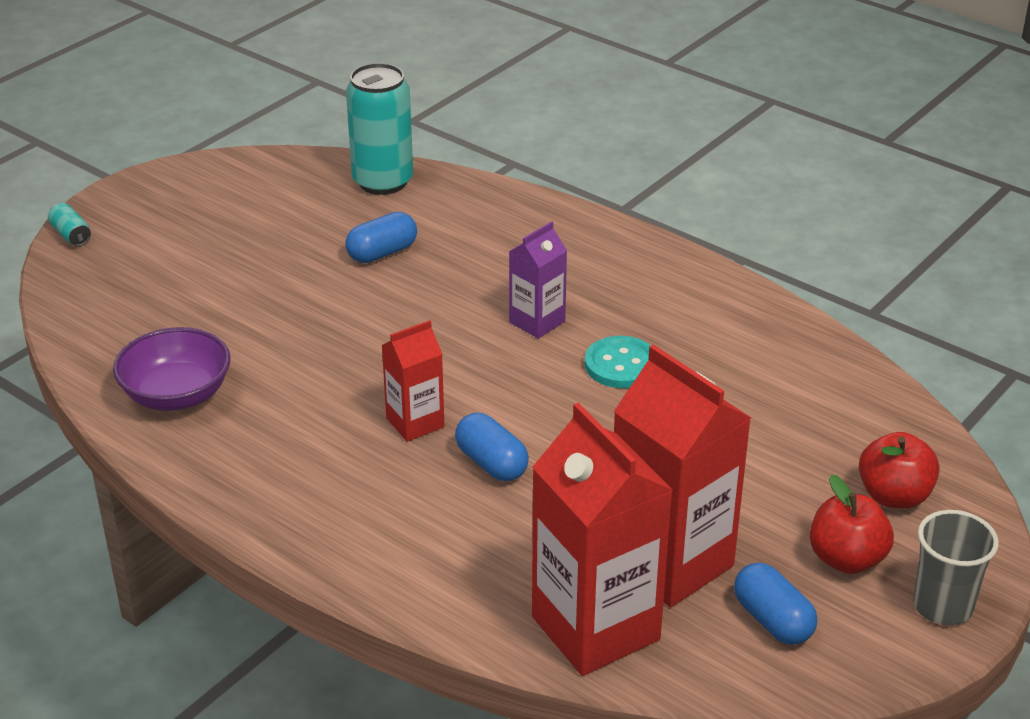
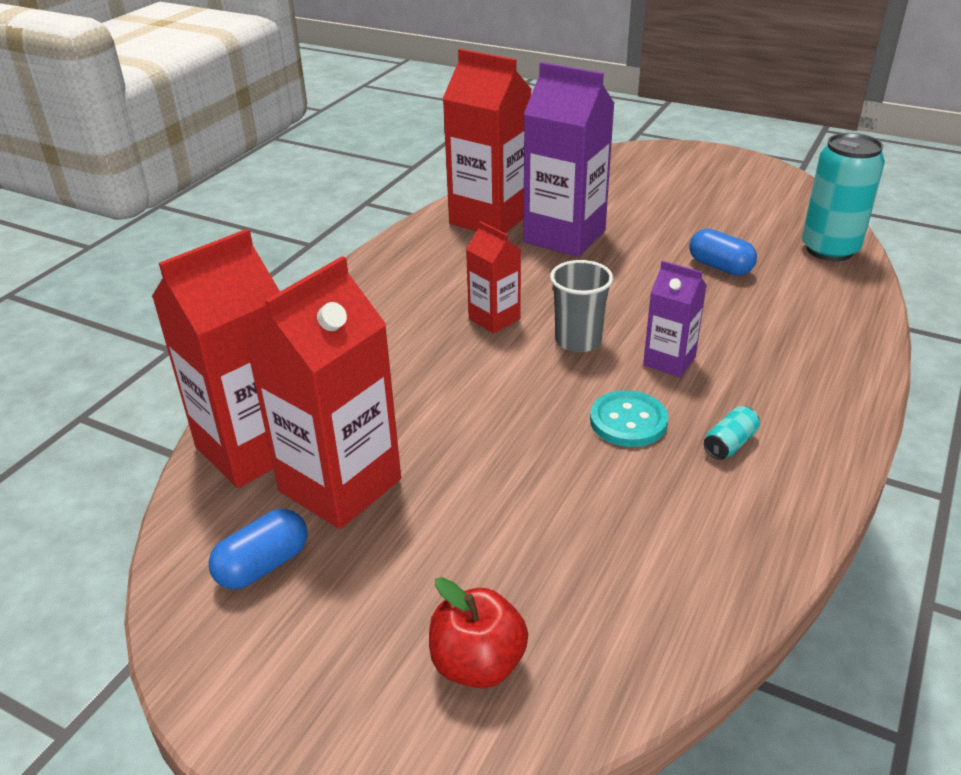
camera: 80 degrees right, 0 degrees up
(71, 235) = (651, 149): turquoise can -> turquoise can (730, 444)
(177, 395) = (489, 219): purple bowl -> red carton
(259, 343) = (564, 237): none -> purple carton
(491, 463) = (453, 364): blue capsule -> none
(846, 559) = (360, 622): red apple -> none
(942, 606) = (288, 719): grey cup -> grey cup (578, 341)

